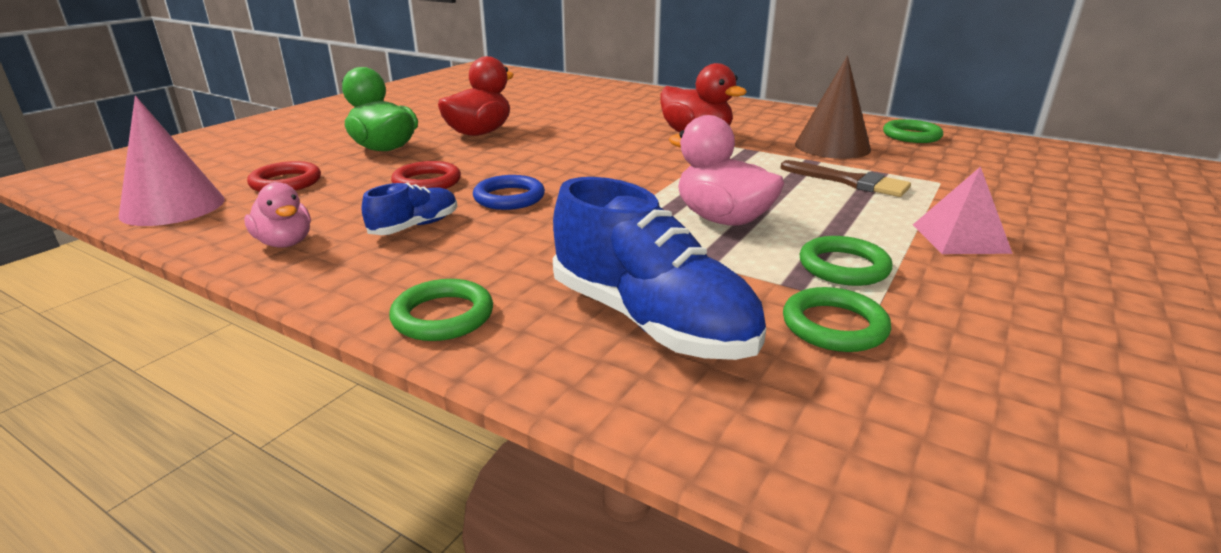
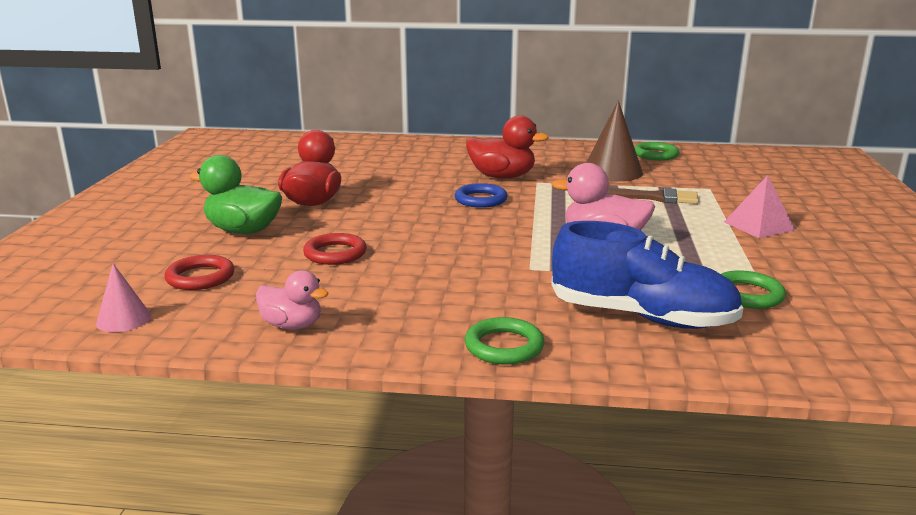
camera: 25 degrees left, 5 degrees down
(173, 207) = (123, 319): pink cone -> pink cone, size x0.55
(415, 226) = (383, 290): blue shoe -> none
(509, 198) = (425, 254): blue ring -> blue ring (480, 200)
(843, 267) = (714, 258): green ring -> none

